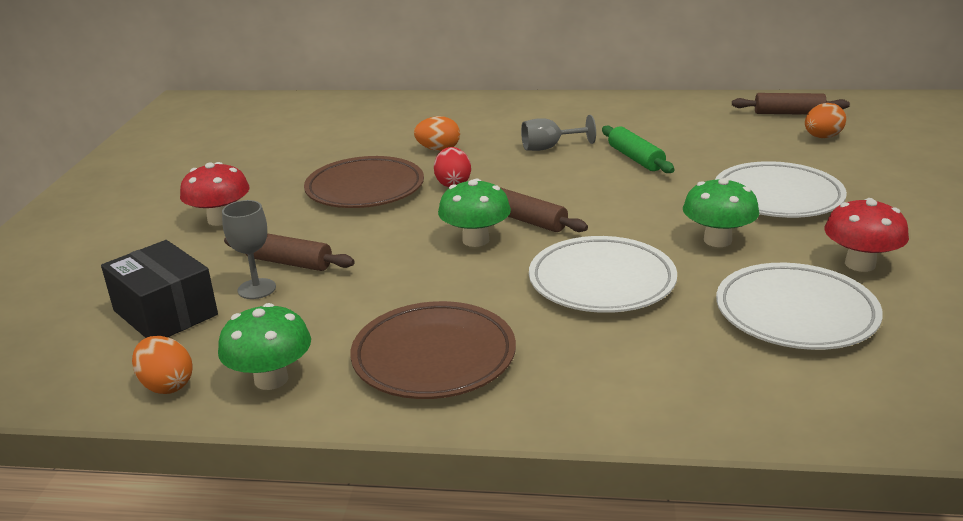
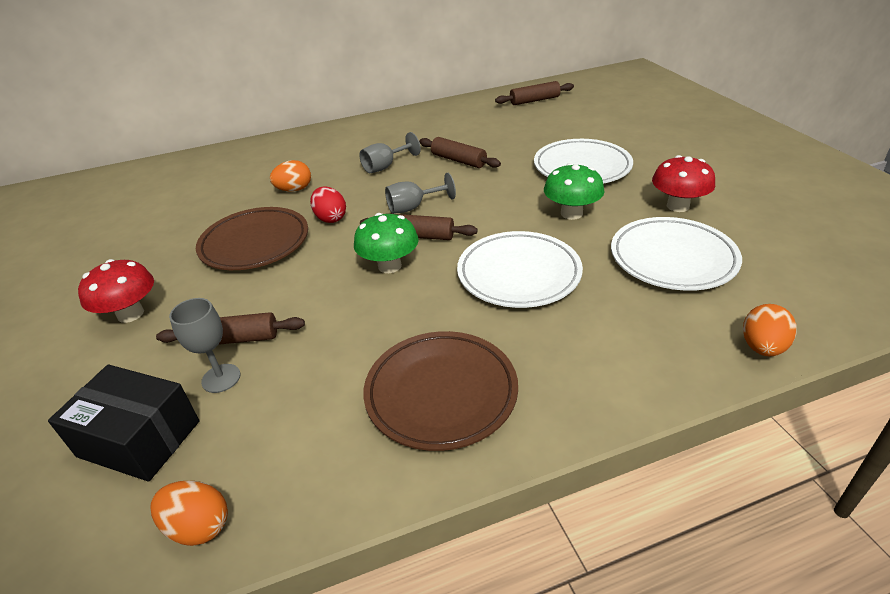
camera: 25 degrees left, 10 degrees up
(271, 379) = (306, 475): green mushroom -> none
(545, 193) = (413, 207): none -> grey goblet
(635, 159) = (458, 160): green rolling pin -> brown rolling pin
(822, 137) = (571, 114): orange egg -> orange egg (762, 347)

